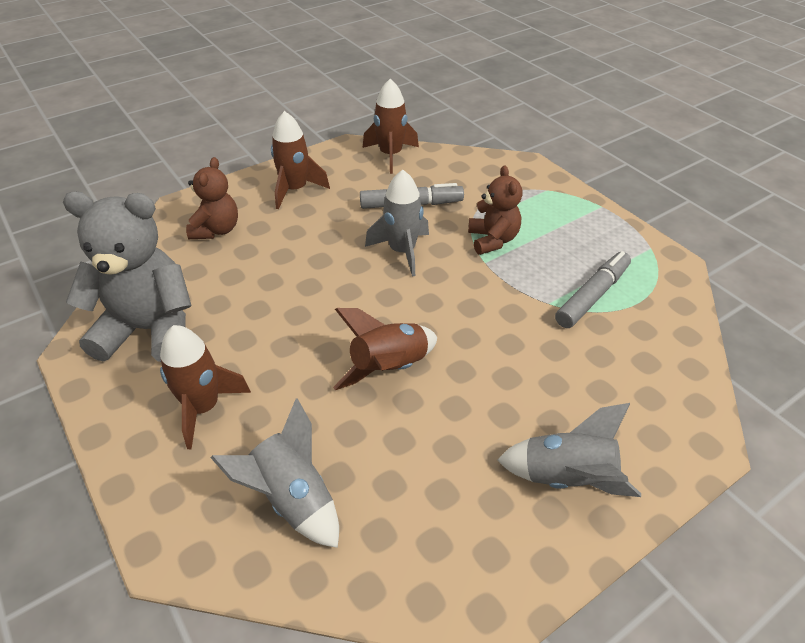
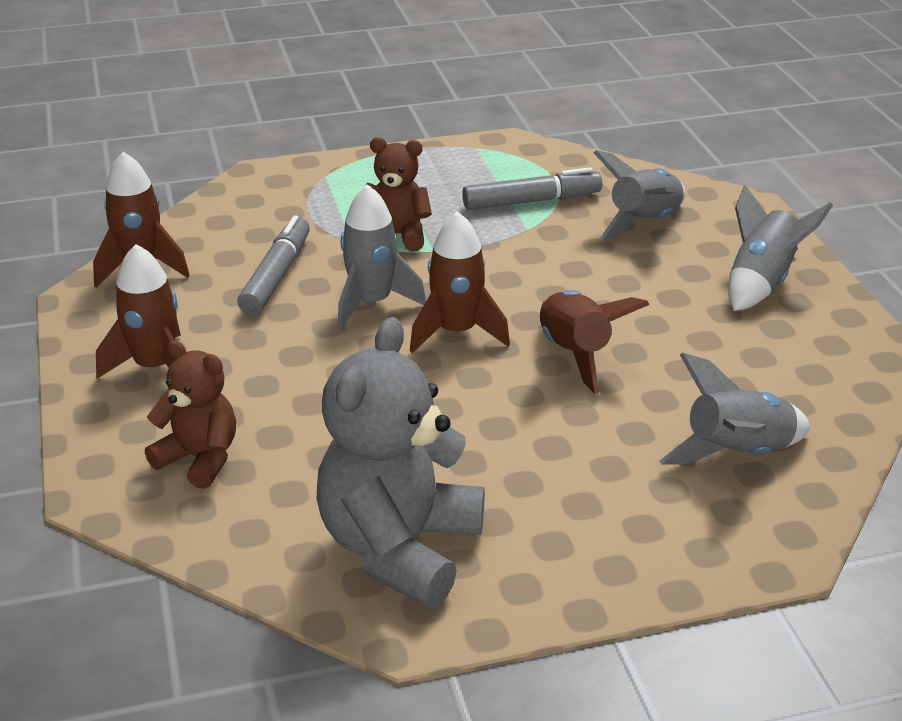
camera: 70 degrees left, 10 degrees down
(203, 408) = (576, 508): brown rocket -> brown rocket (456, 332)
(592, 296) = (531, 201): grey marker -> grey marker turned 105 degrees clockwise
(611, 372) = (644, 223): none -> grey rocket

